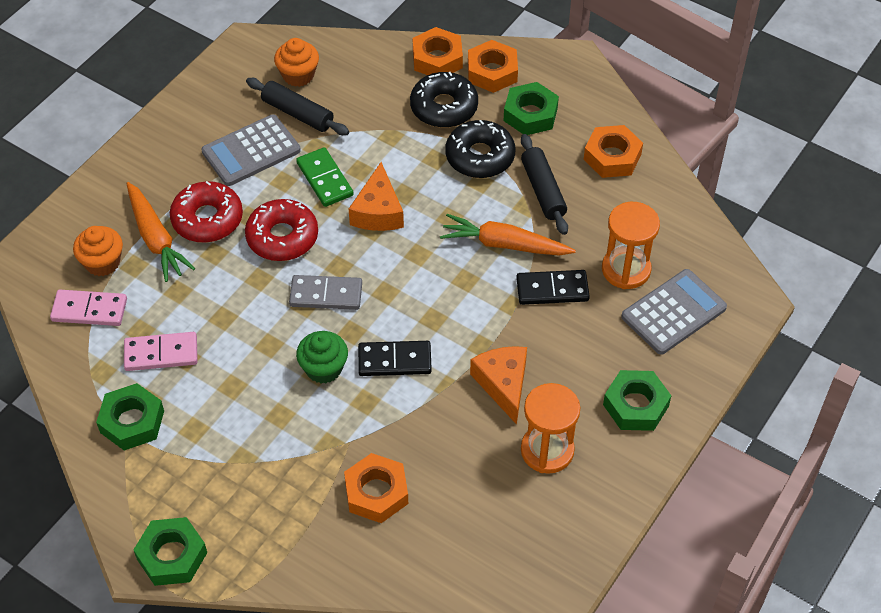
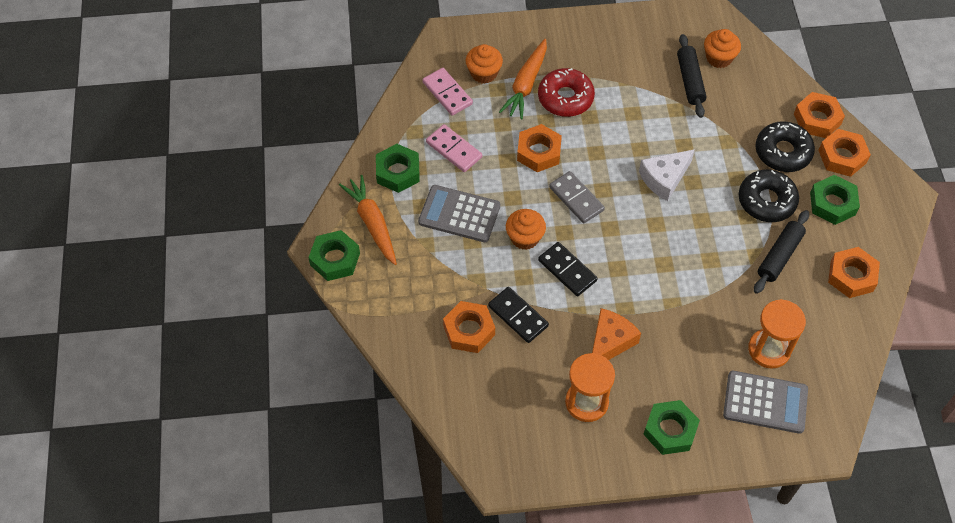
camera: 50 degrees right, 5 degrees up
(243, 285) = (539, 152): none -> orange nut
(251, 151) = (636, 80): grey calculator -> grey calculator (459, 214)
(282, 237) = (593, 145): red donut -> none
(324, 368) = (525, 238): green cupcake -> orange cupcake
(325, 179) = (657, 133): green domino -> none
(378, 211) = (664, 178): orange cheese -> white cheese
(504, 244) = (714, 265): orange carrot -> orange carrot (372, 223)
(552, 289) = (708, 318): black domino -> black domino (518, 316)

